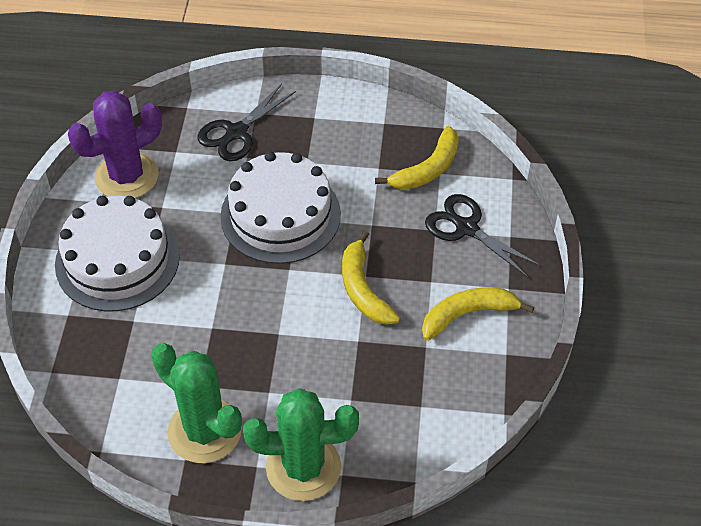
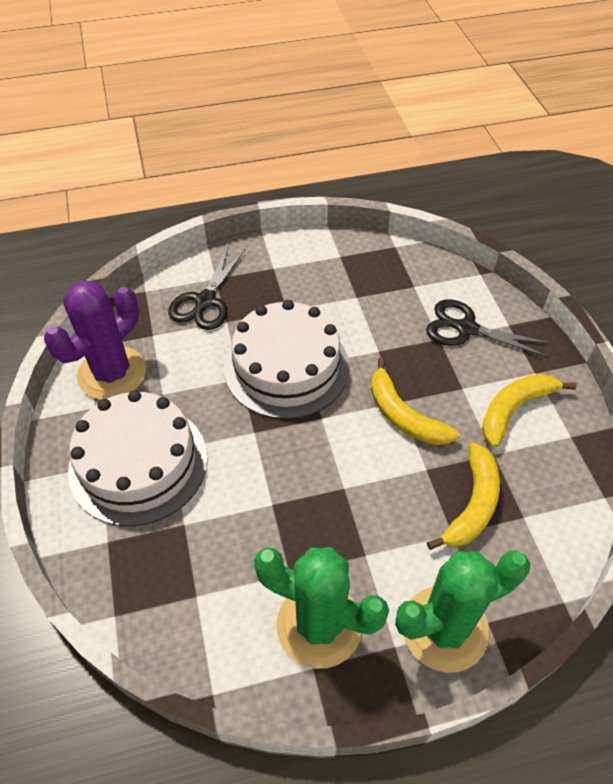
camera: 20 degrees left, 0 degrees up
(427, 169) = (401, 286): yellow banana -> yellow banana (472, 505)

